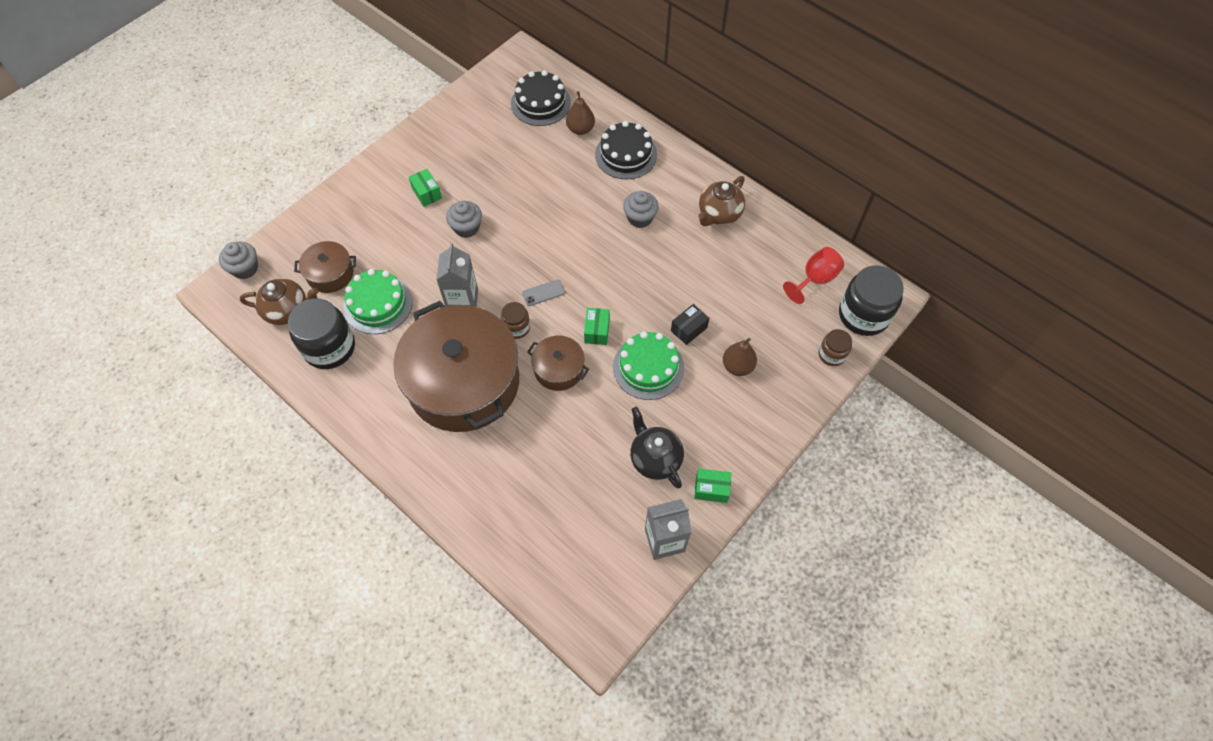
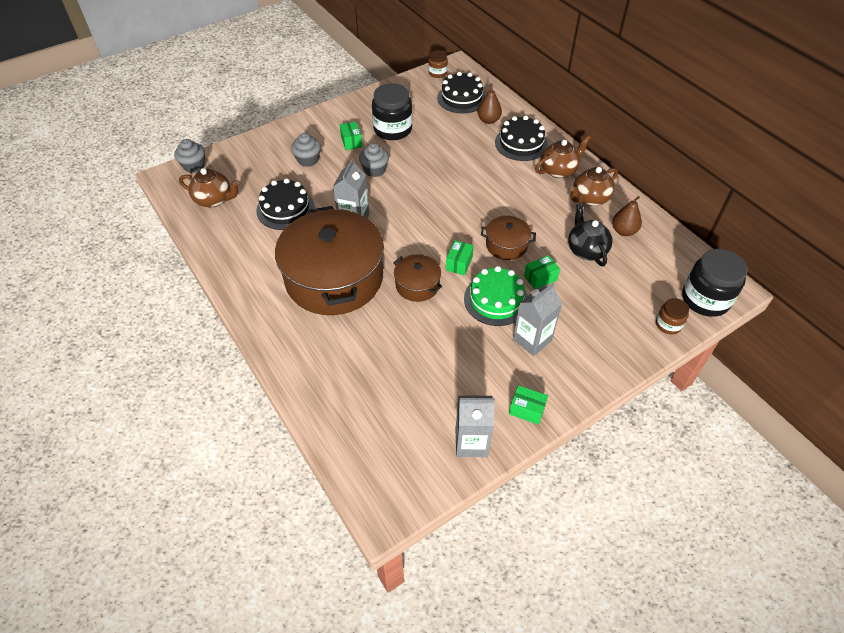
camera: 15 degrees right, 10 degrees down
(329, 347) = (236, 231): black jar -> black jar (392, 129)
(330, 274) = (256, 181): brown pot -> brown pot (506, 245)
(378, 304) = (285, 209): green cake -> black cake
(516, 327) = (391, 247): brown jar -> brown jar (437, 73)
(543, 293) = (422, 227): grey phone -> none
(640, 218) = (520, 189): grey cupcake -> grey cupcake (308, 160)
(655, 458) = (481, 372): black teapot -> black teapot (586, 250)
(677, 183) = (559, 170): none -> brown teapot
(689, 329) = (540, 278): black box -> green box
(697, 407) = (532, 340): none -> grey carton
(737, 366) = (577, 315): brown pear -> brown pear (623, 231)
(815, 279) = (665, 262): red goblet -> none

